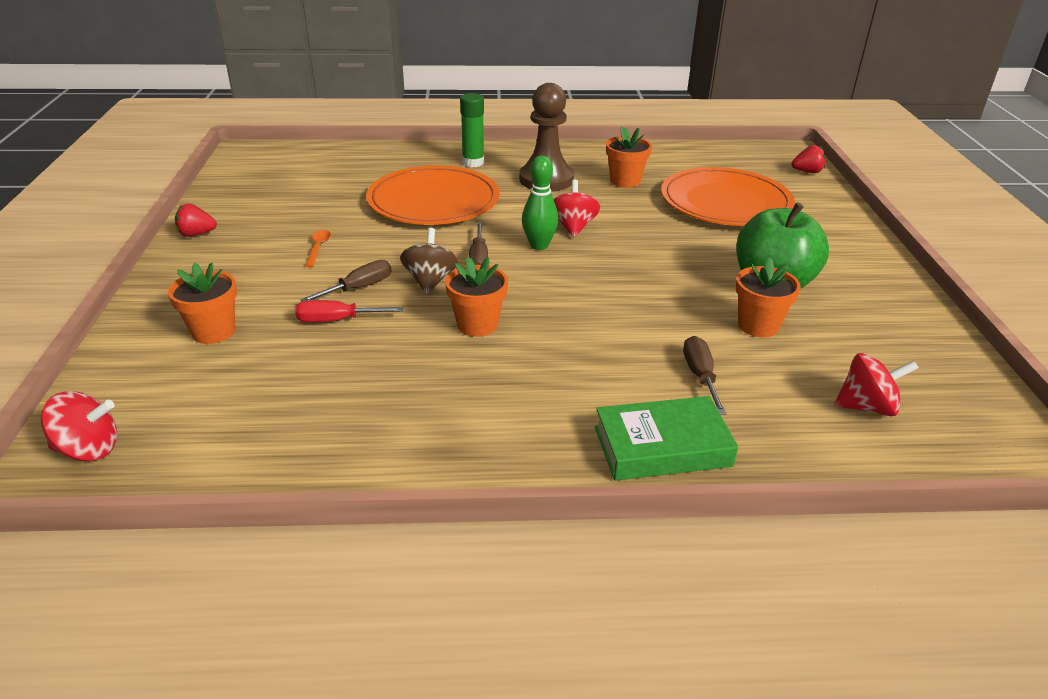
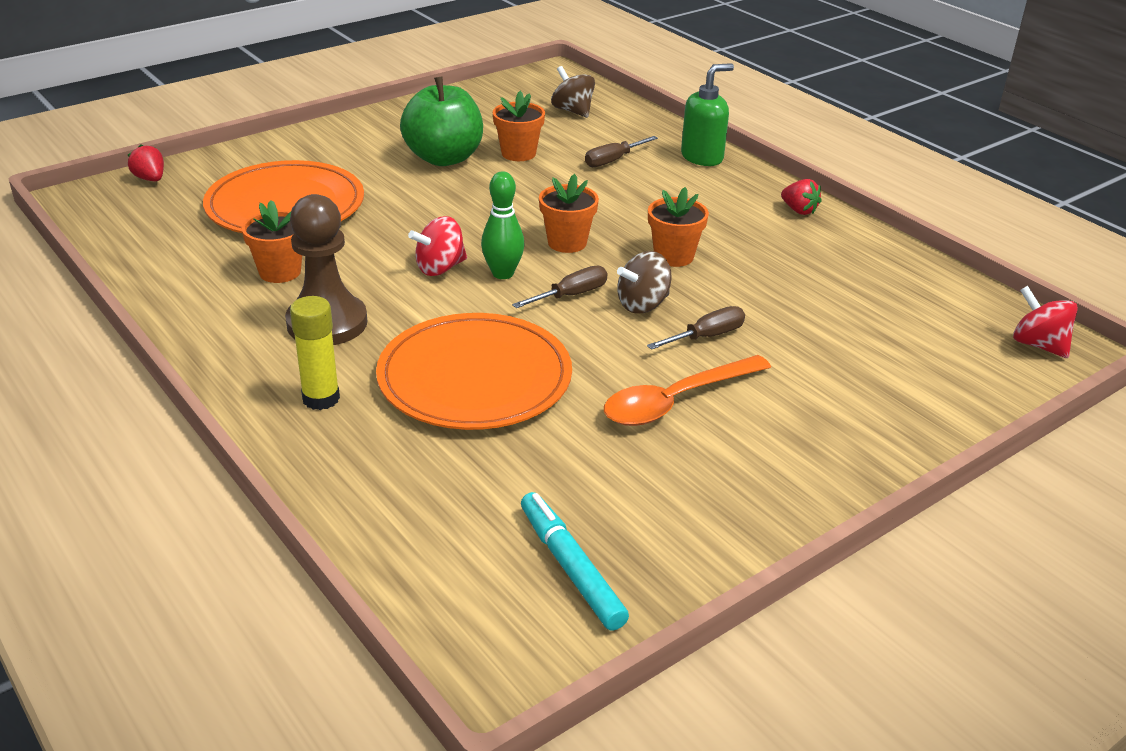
camera: 125 degrees left, 0 degrees up
(196, 234) = (770, 514): red strawberry -> red strawberry (799, 210)
(213, 332) = (873, 376): orange flower pot -> orange flower pot (567, 243)
(263, 178) = (571, 568): none -> turquoise marker
(318, 248) = (675, 401): orange spoon -> orange spoon, size x2.20
(337, 320) = (764, 322): red screwdriver -> none
(358, 288) = (706, 336): brown screwdriver -> brown screwdriver turned 135 degrees clockwise
(473, 162) = (321, 398): green glue stick -> yellow glue stick
(662, 446) = (702, 157): green book -> green soap dispenser
(867, 407) = (572, 111): red spinning top -> brown spinning top

